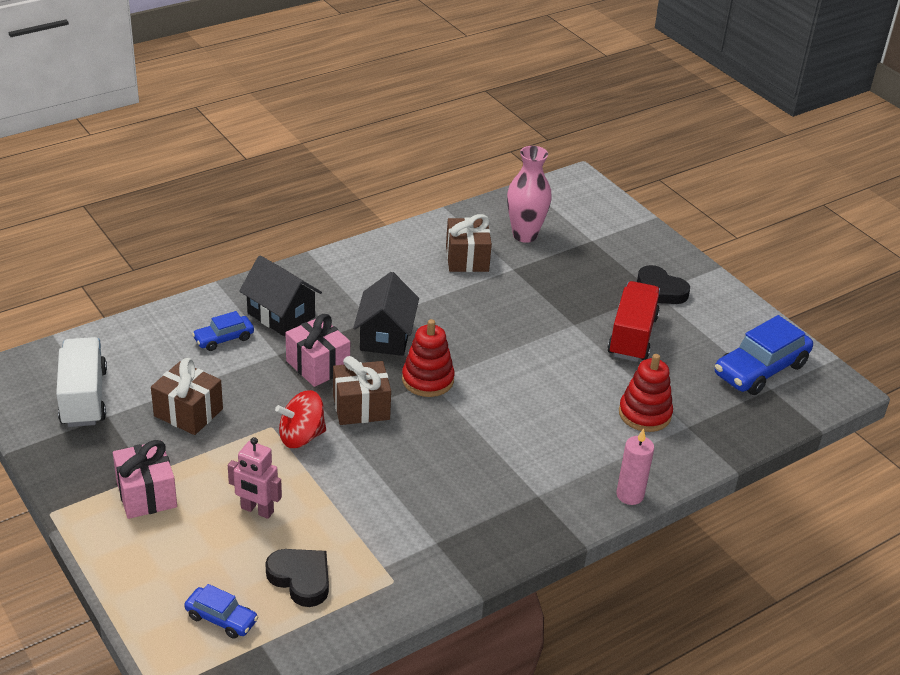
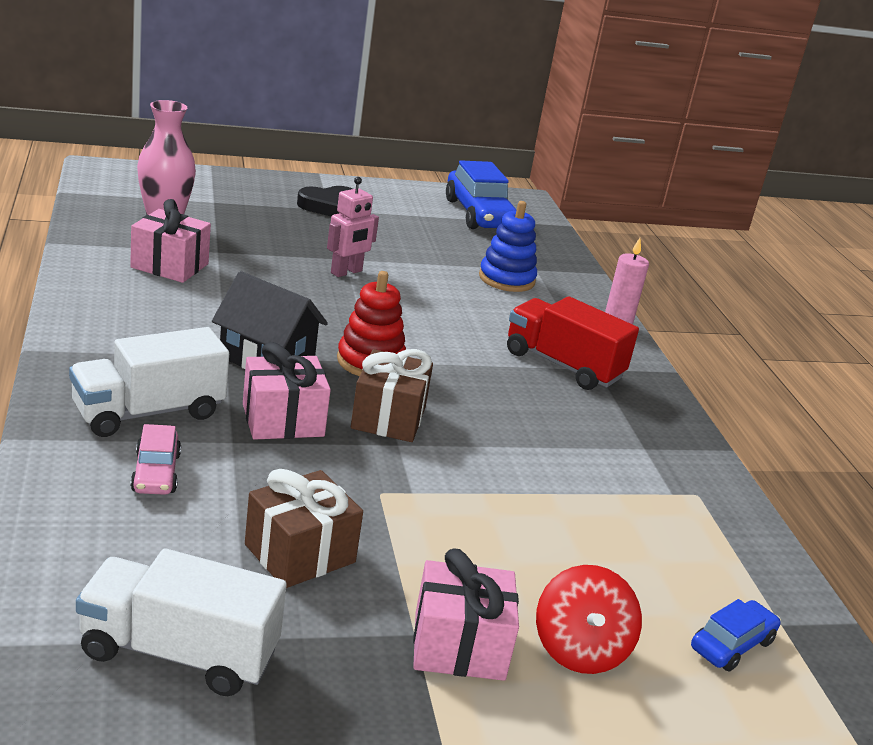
camera: 70 degrees left, 10 degrees down
(224, 339) = (156, 473): blue car -> pink car
(257, 510) = (539, 554): pink robot -> pink robot (346, 272)
(281, 315) = (149, 412): black house -> white truck
(301, 436) = (416, 476): red spinning top -> red spinning top (579, 649)
(301, 579) = (676, 558): black heart -> none
(467, 258) = (170, 266): brown gift -> pink gift
(632, 336) = (388, 242): red truck -> red truck (563, 365)
(644, 414) = (506, 279): red stacking toy -> blue stacking toy

